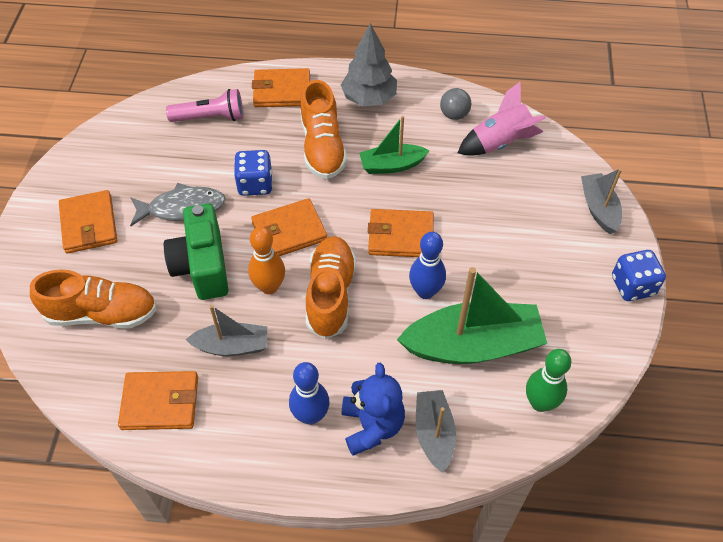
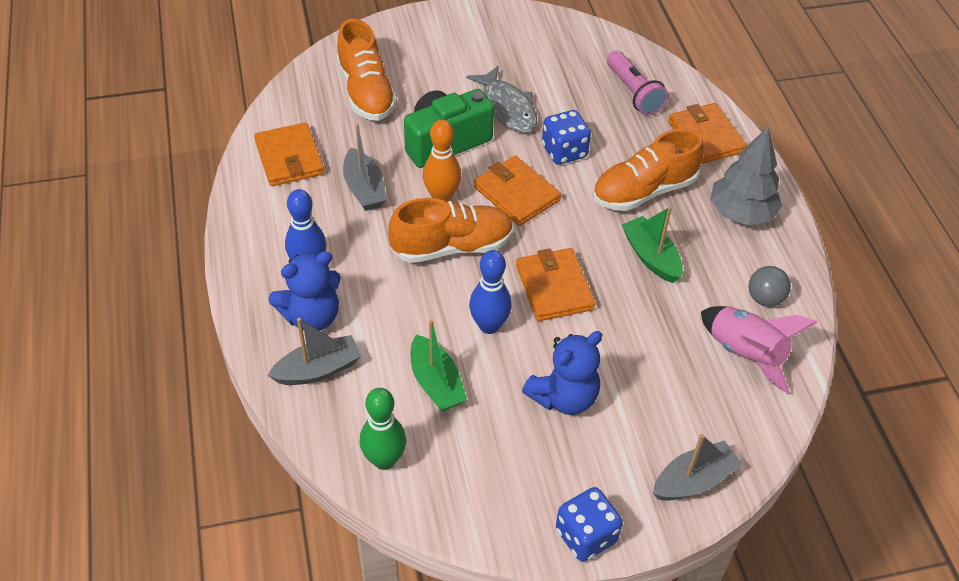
camera: 70 degrees right, 5 degrees down
(89, 224) = (458, 52): orange wallet -> none
(473, 345) = (436, 383): green boat -> green boat, size x0.56
(509, 262) = (564, 397): none -> blue teddy bear

